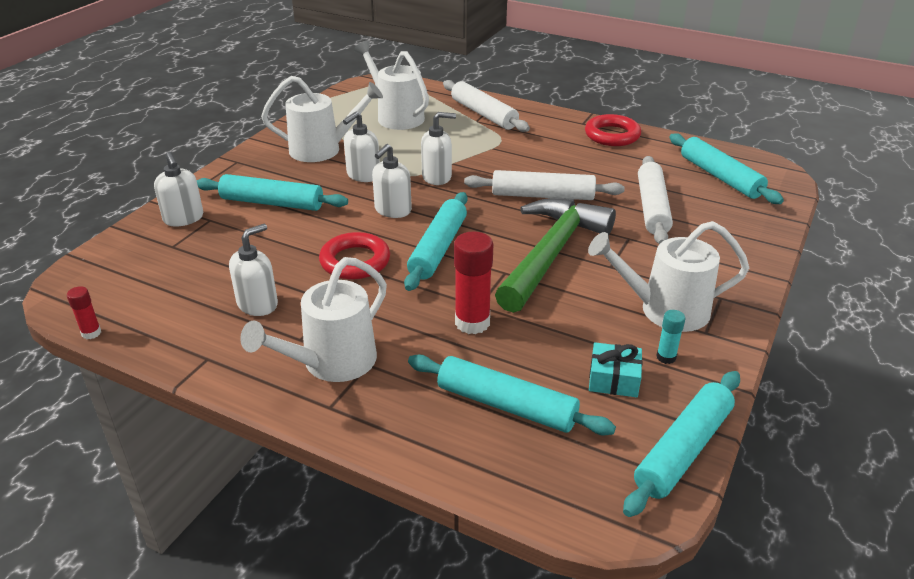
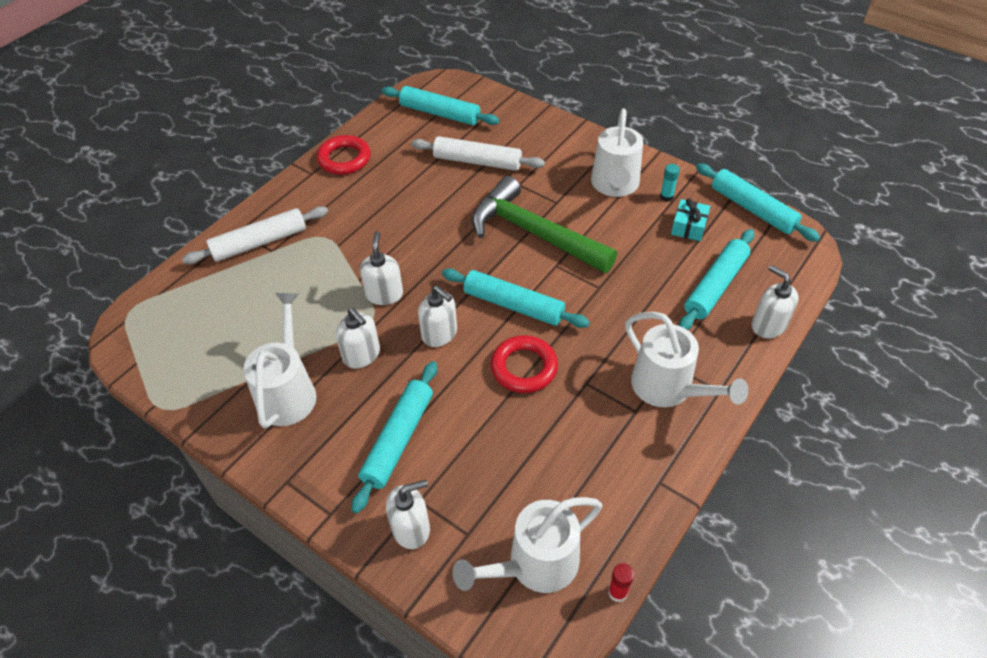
camera: 80 degrees left, 15 degrees up
(258, 304) = (583, 445): white soap dispenser -> white soap dispenser (768, 325)
(396, 116) = (230, 318): white watering can -> white watering can (534, 565)
(472, 322) = (621, 294): red glue stick -> none
(543, 195) = (441, 223): white rolling pin -> none
(720, 177) = (440, 113): turquoise rolling pin -> turquoise rolling pin turned 45 degrees clockwise

